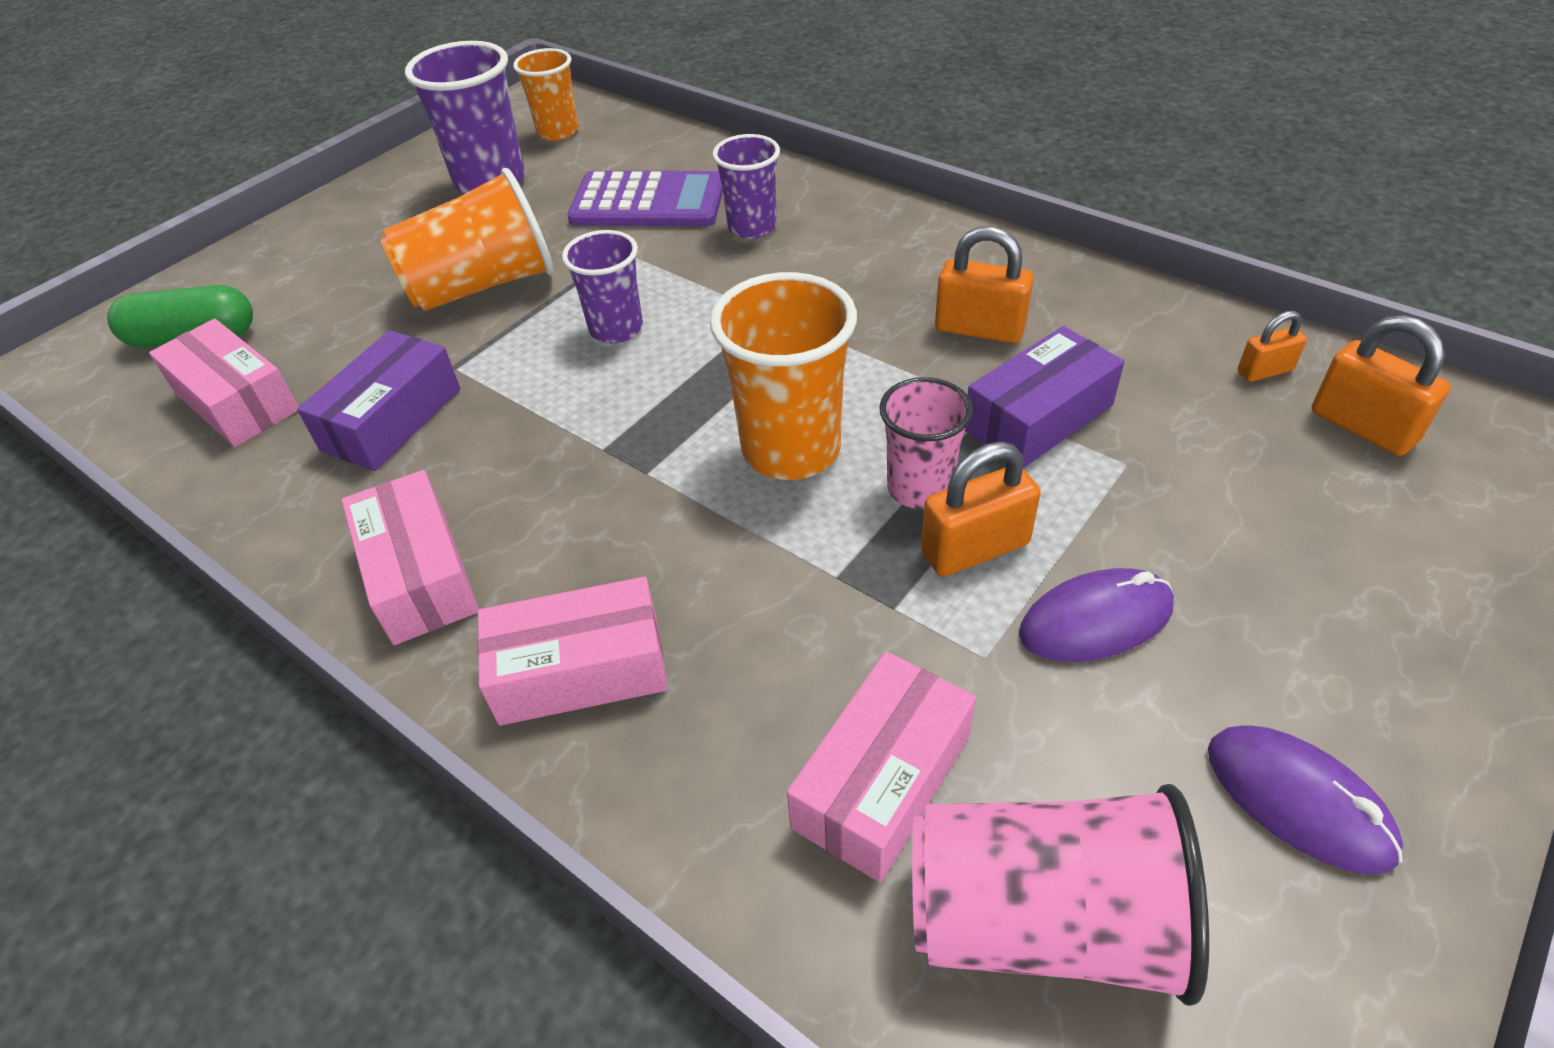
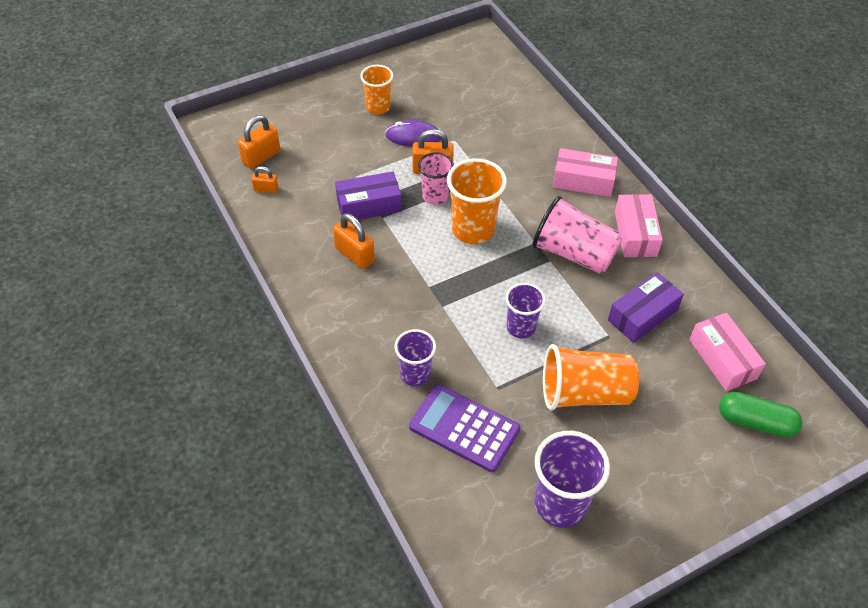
camera: 160 degrees left, 5 degrees up
(558, 131) = (496, 552): orange cup -> orange cup (378, 107)
(882, 780) = (505, 123): pink box -> none
(1042, 920) = (484, 87): pink cup -> pink cup (573, 253)
(1298, 801) = (402, 84): purple mouse -> none
(1362, 427) = (261, 157): orange padlock -> orange padlock turned 60 degrees clockwise

